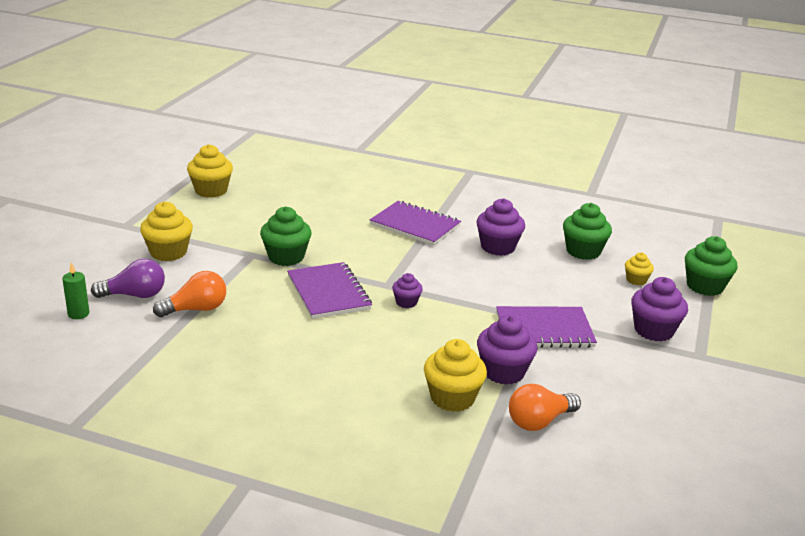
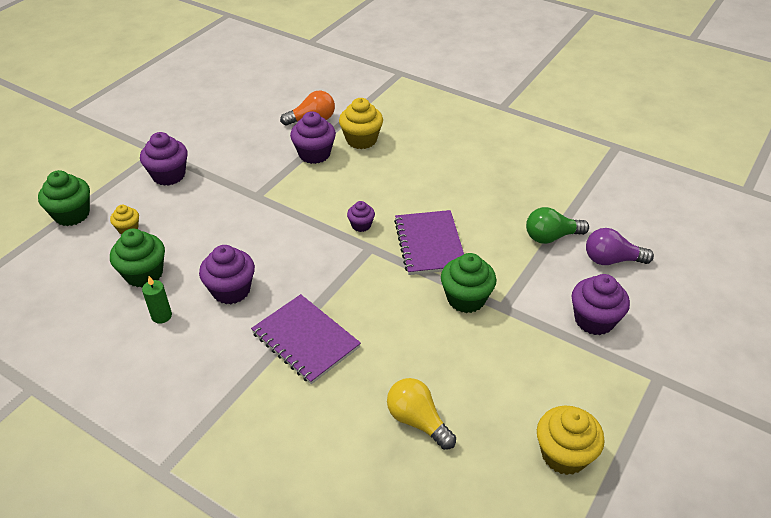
camera: 165 degrees left, 15 degrees up
(78, 314) = (654, 242): green candle -> green candle (161, 316)
(168, 252) = (594, 320): yellow cupcake -> purple cupcake
(196, 309) = (551, 237): orange light bulb -> green light bulb
(314, 197) = (417, 421): none -> yellow light bulb
(544, 329) = (258, 185): purple notebook -> none

